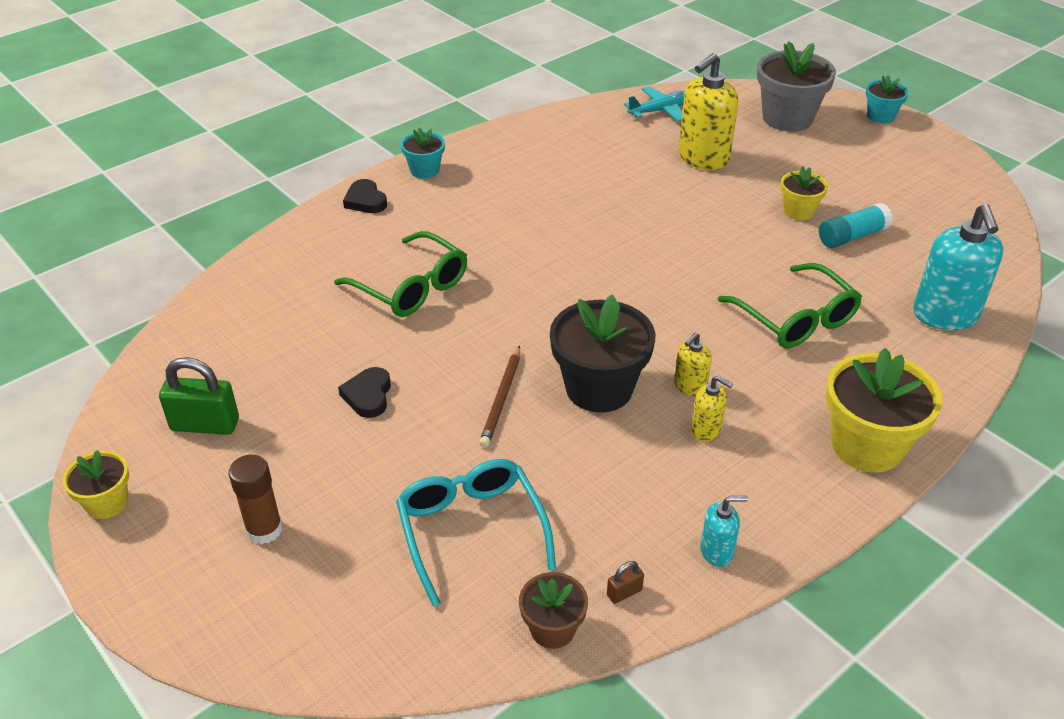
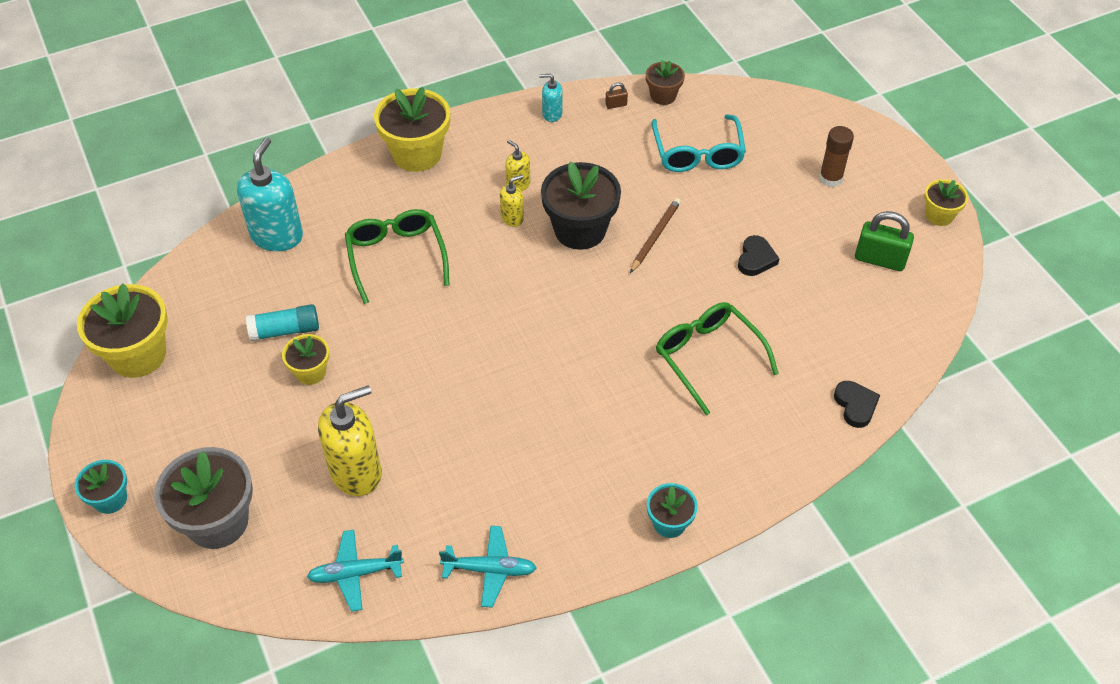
camera: 165 degrees left, 10 degrees up
(365, 200) = (740, 486): black heart -> black heart (855, 405)
(560, 126) = (490, 570): none -> turquoise plane
(966, 197) = (138, 355): none -> yellow flower pot

